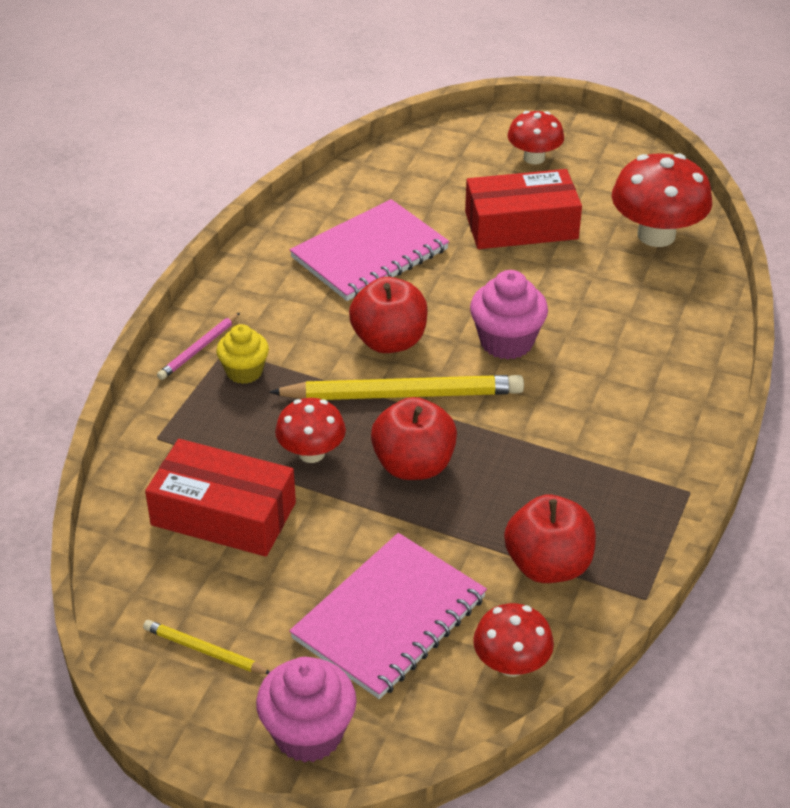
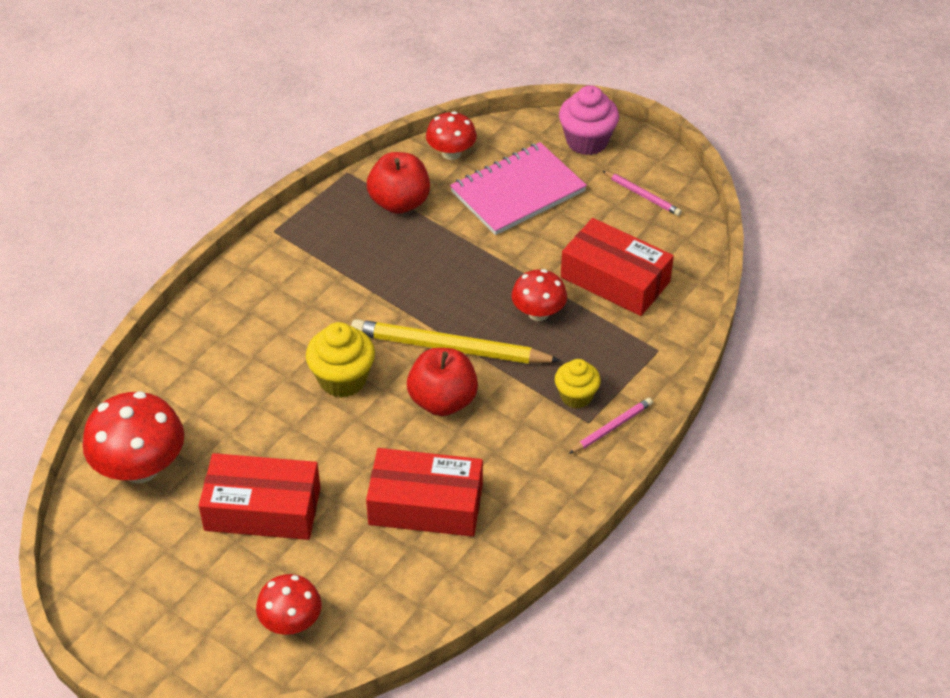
camera: 165 degrees left, 5 degrees up
(204, 651) = (642, 195): yellow pencil -> pink pencil
(370, 254) = (426, 504): pink notebook -> red box
(413, 465) = (463, 288): red apple -> none
(506, 342) = (342, 379): pink cupcake -> yellow cupcake
(534, 158) = (198, 604): red mushroom -> red mushroom (291, 622)

